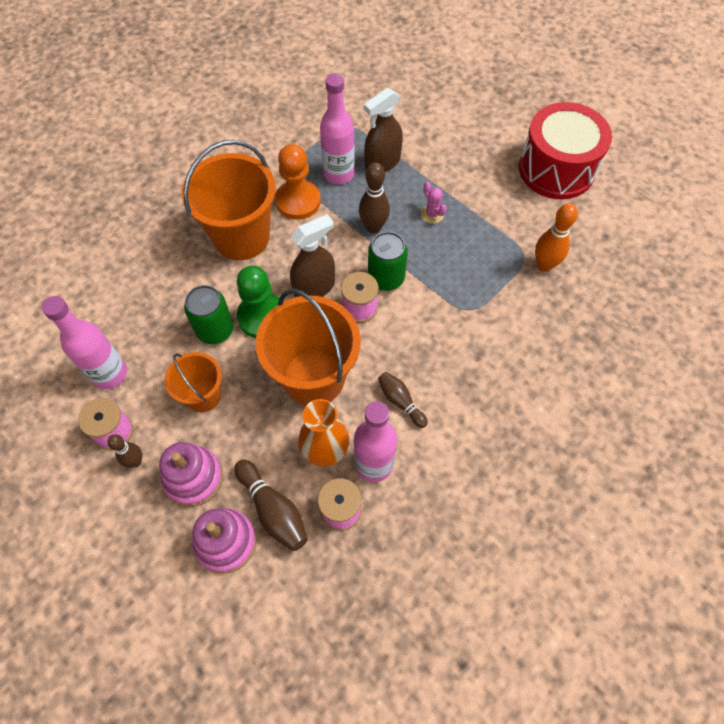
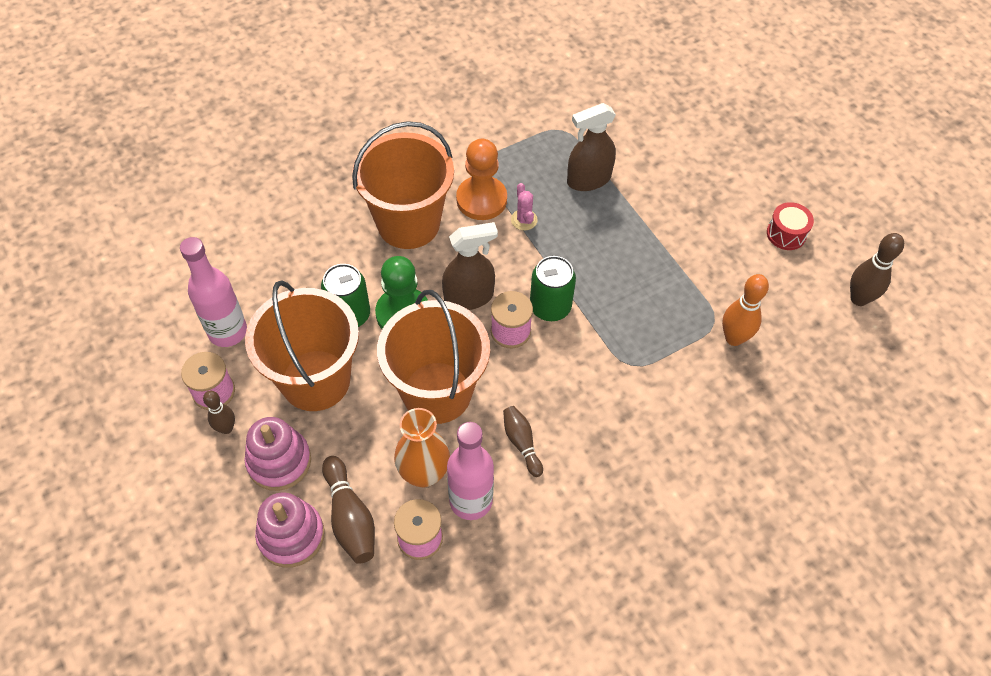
camera: 15 degrees right, 5 degrees down
(203, 396) = (315, 380): orange bucket -> orange bucket, size x1.79
(339, 174) = (536, 180): pink bottle -> none
(373, 227) = (555, 248): brown bowling pin -> brown bowling pin (859, 299)
(432, 214) = (625, 250): pink cactus -> pink cactus (524, 220)
(556, 169) = (786, 234): red drum -> red drum, size x0.44

